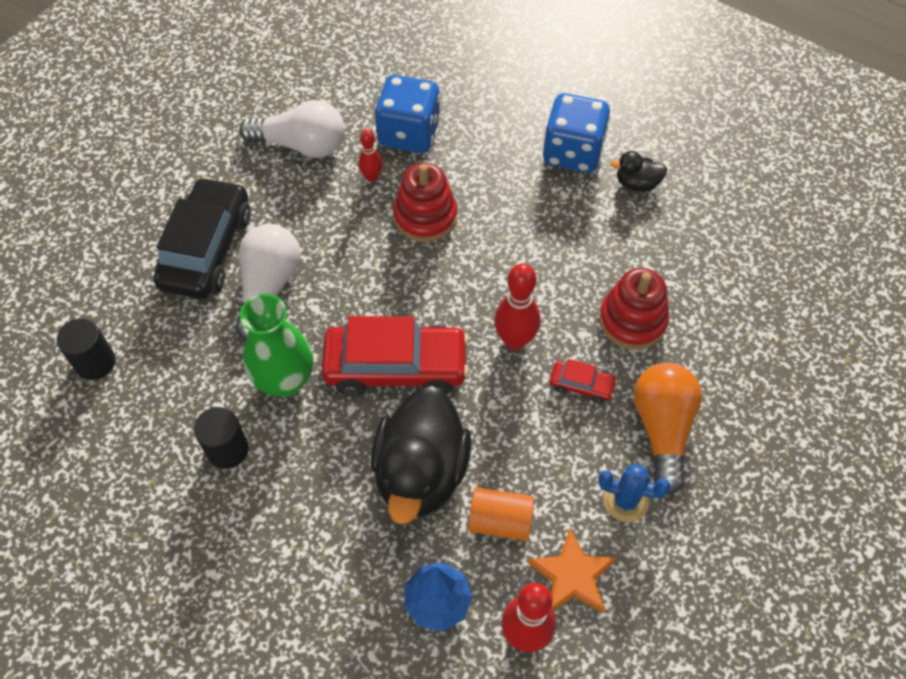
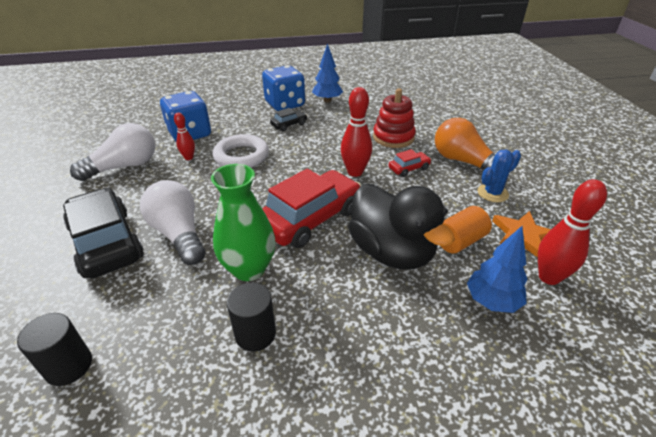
camera: 45 degrees left, 20 degrees down
(425, 216) = (241, 156): red stacking toy -> white ring
(534, 198) = (289, 125): none -> black car
(637, 183) = (327, 100): black duck -> blue tree

